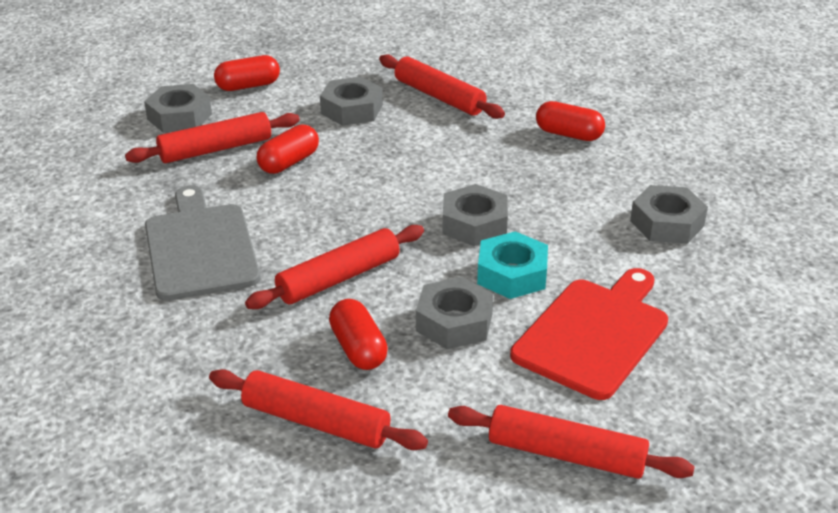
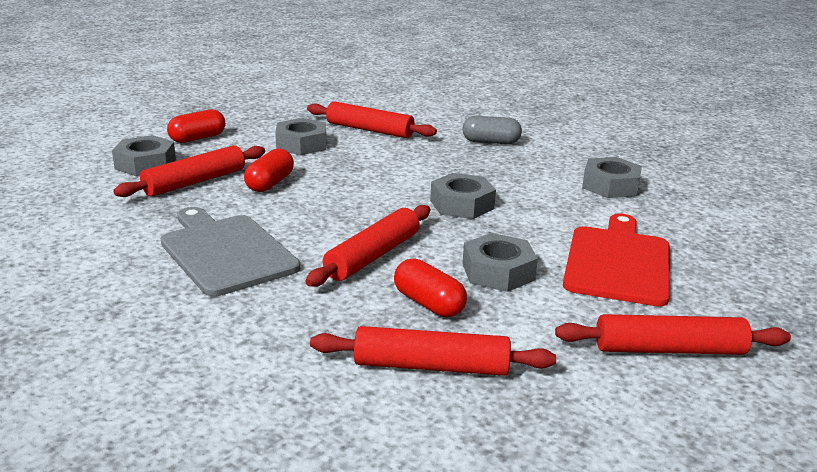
camera: 20 degrees left, 10 degrees down
(512, 274) = (519, 233): turquoise nut -> none
(569, 134) = (491, 142): red capsule -> grey capsule

